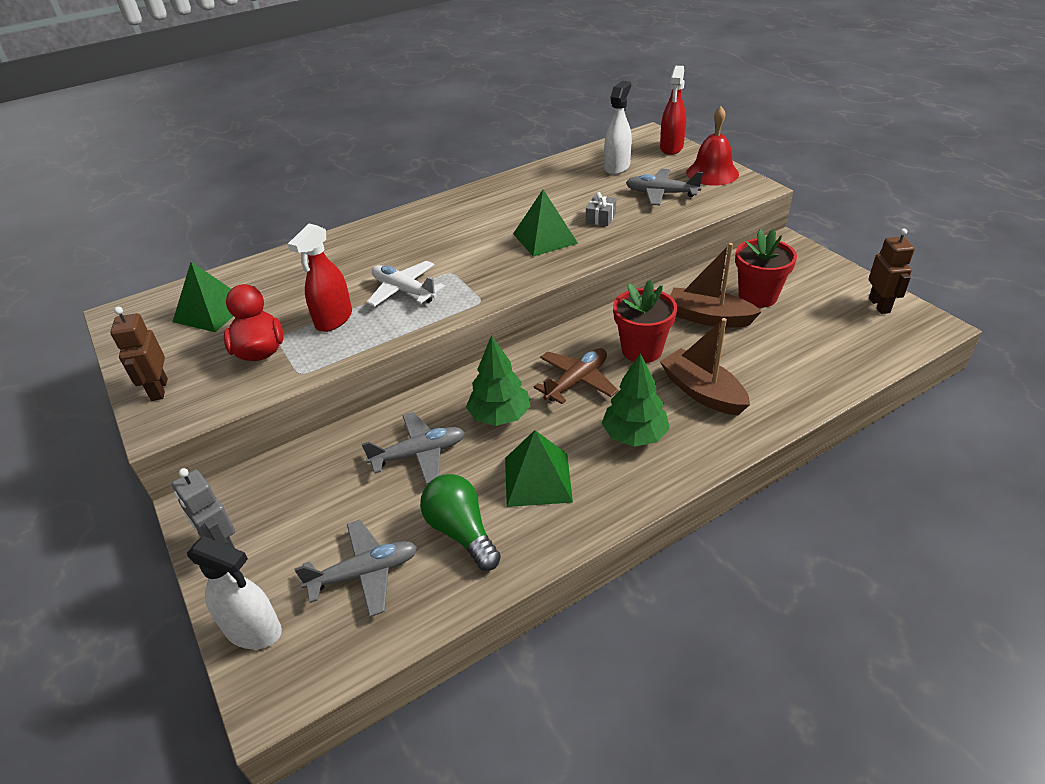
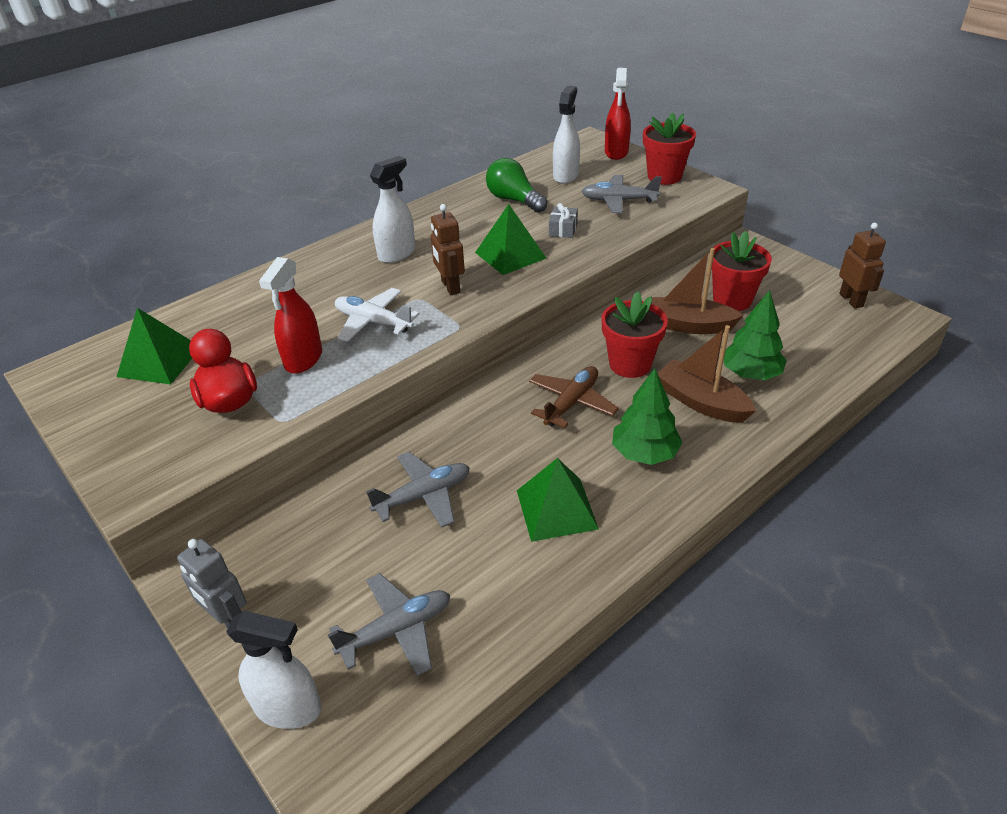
camera: 10 degrees left, 0 degrees up
(159, 389) = (122, 454): brown robot -> brown robot (450, 287)
(441, 230) = (397, 253): none -> white spray bottle
(461, 531) = (490, 573): green light bulb -> green light bulb (514, 200)
(500, 416) = (500, 447): green tree -> green tree (750, 374)
(712, 173) = (664, 176): red bell -> red flower pot

